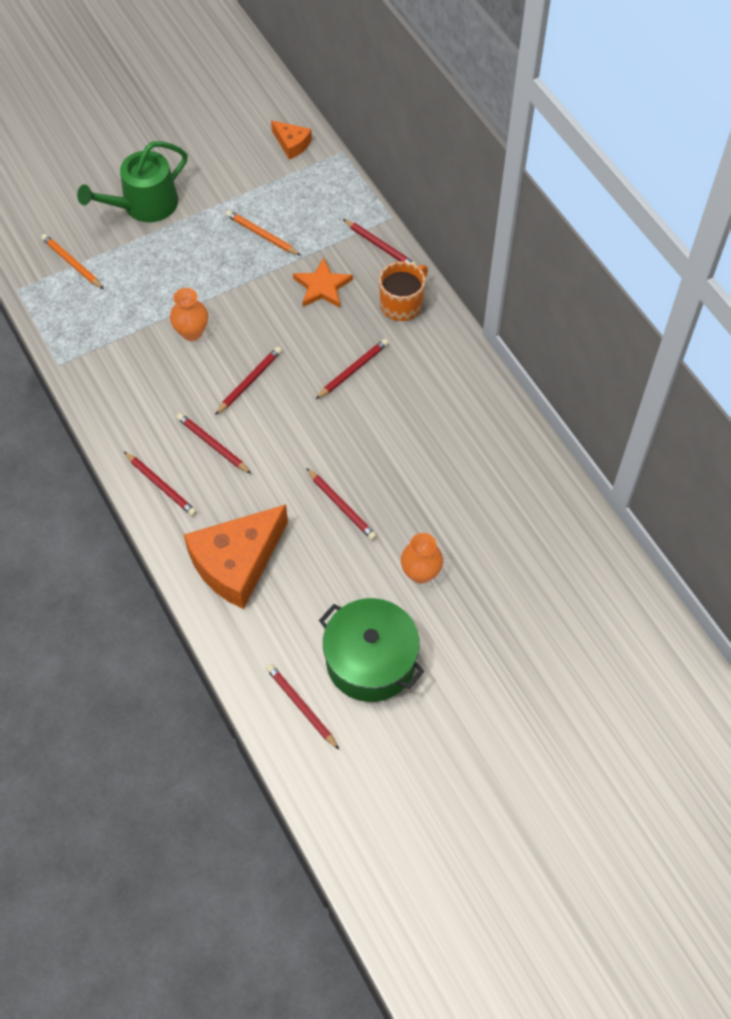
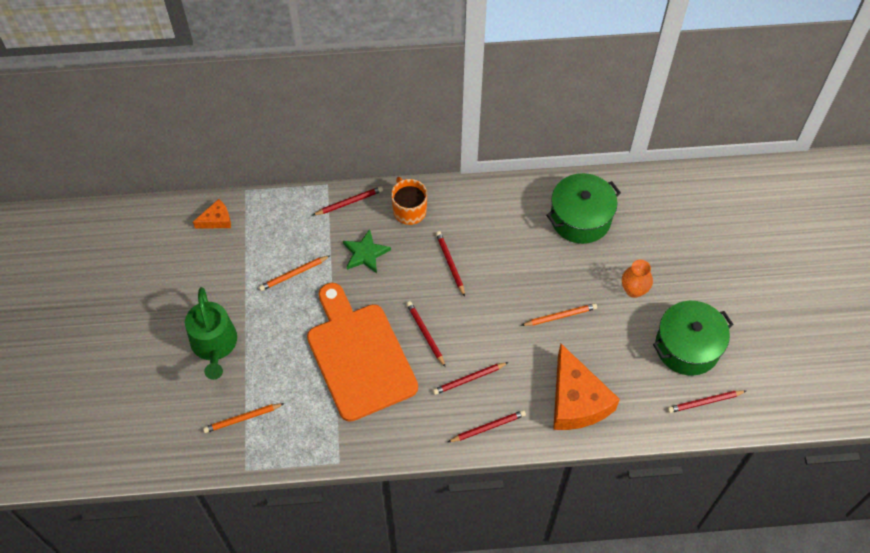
camera: 65 degrees left, 0 degrees up
(192, 332) = (359, 356): orange vase -> orange cutting board
(322, 287) = (365, 253): orange star -> green star
(341, 506) = (560, 316): red pencil -> orange pencil
(492, 479) = (580, 218): none -> green pot

